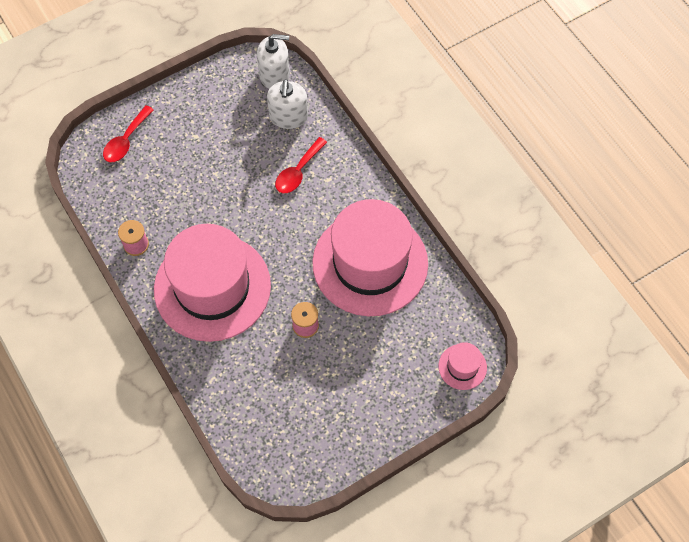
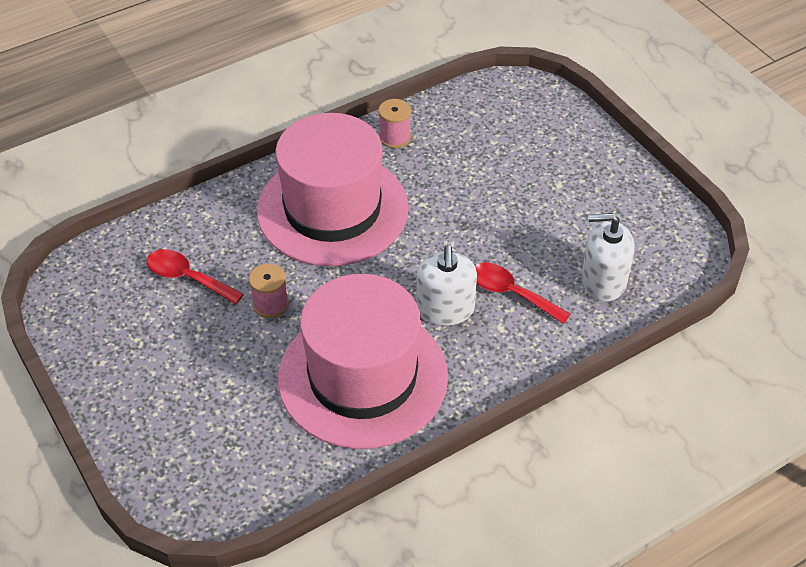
camera: 90 degrees right, 15 degrees down
(126, 141) = (544, 120): red spoon -> red spoon (187, 277)
(274, 75) = (674, 264): white soap dispenser -> white soap dispenser (445, 309)
(462, 367) = (187, 489): pink hat -> none

